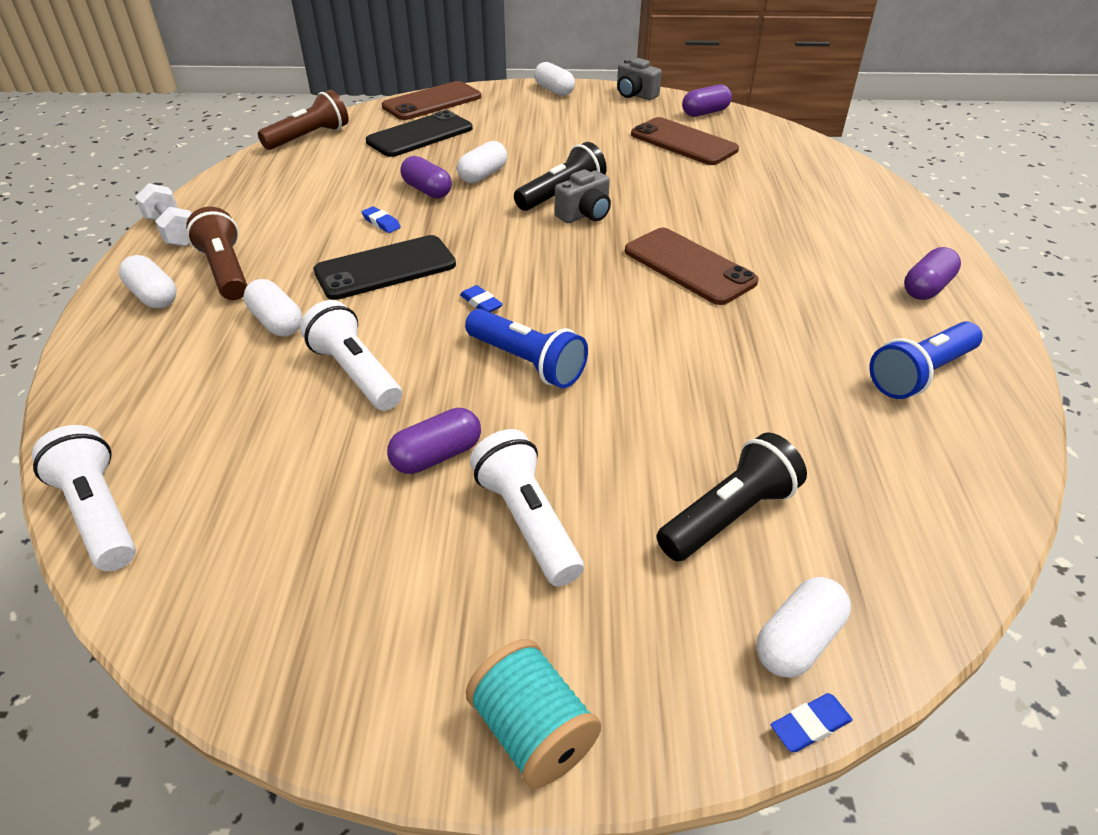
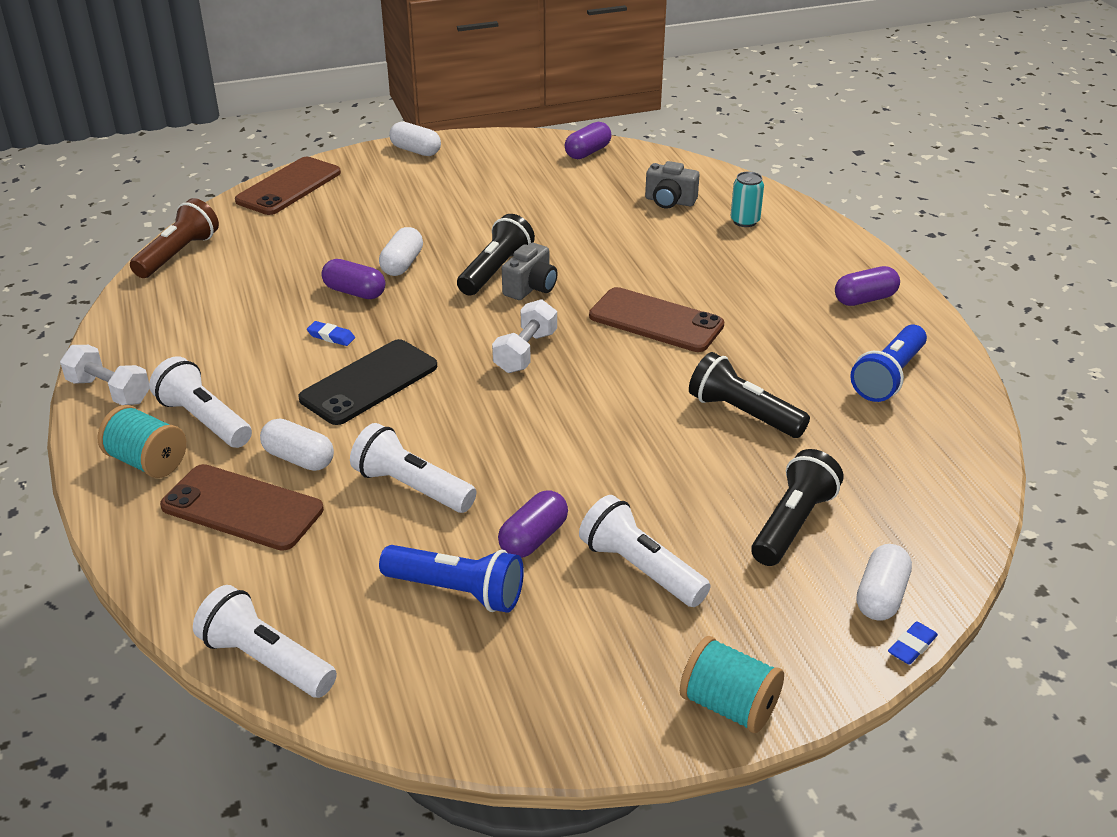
camera: 20 degrees left, 5 degrees down
(153, 296) = (147, 462): white capsule -> turquoise spool
(226, 271) = (204, 420): brown flashlight -> white flashlight
(420, 135) = (303, 230): black phone -> none
(481, 303) = (485, 396): blue eraser -> none
(527, 363) = (562, 442): blue flashlight -> blue flashlight (457, 591)
(544, 270) = (525, 352): none -> white dumbbell
(635, 95) = (505, 142): grey camera -> grey camera (669, 201)
(683, 142) = (583, 190): brown phone -> brown phone (242, 508)
(732, 377) = (743, 413): none -> black flashlight
(828, 192) = (745, 221): none -> turquoise can
(926, 288) = (864, 299): purple capsule -> purple capsule turned 45 degrees clockwise

